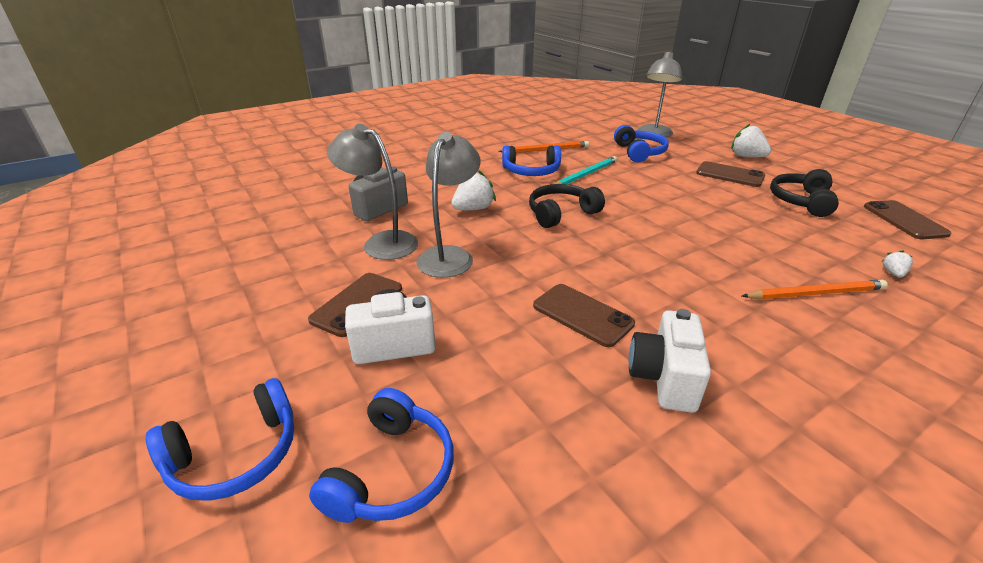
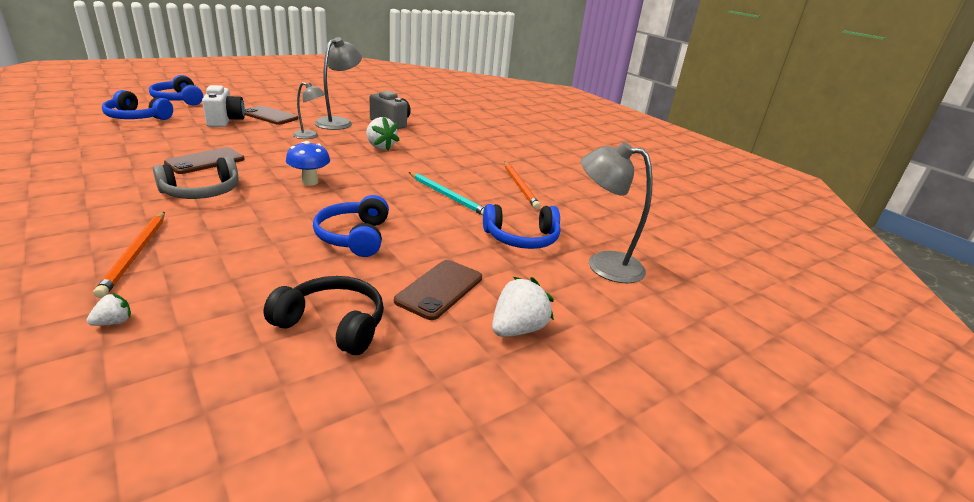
camera: 85 degrees right, 5 degrees down
(450, 255) = (310, 136): grey lamp -> grey lamp, size x0.62
(531, 171) = (458, 173): blue headphones -> blue headphones (354, 237)
(561, 213) = (359, 174): black headphones -> none
(599, 236) = (310, 182): none -> blue mushroom
(664, 378) = (118, 172): white camera -> none
(670, 293) = (202, 192): none -> grey headphones
(893, 273) = (114, 322): white strawberry -> white strawberry turned 60 degrees counterclockwise
(904, 220) = (219, 417): brown phone -> none

